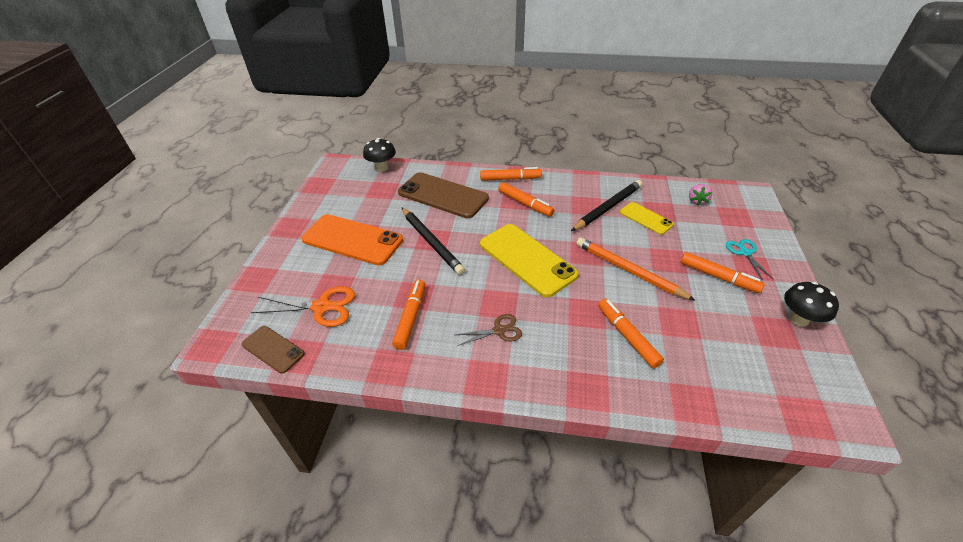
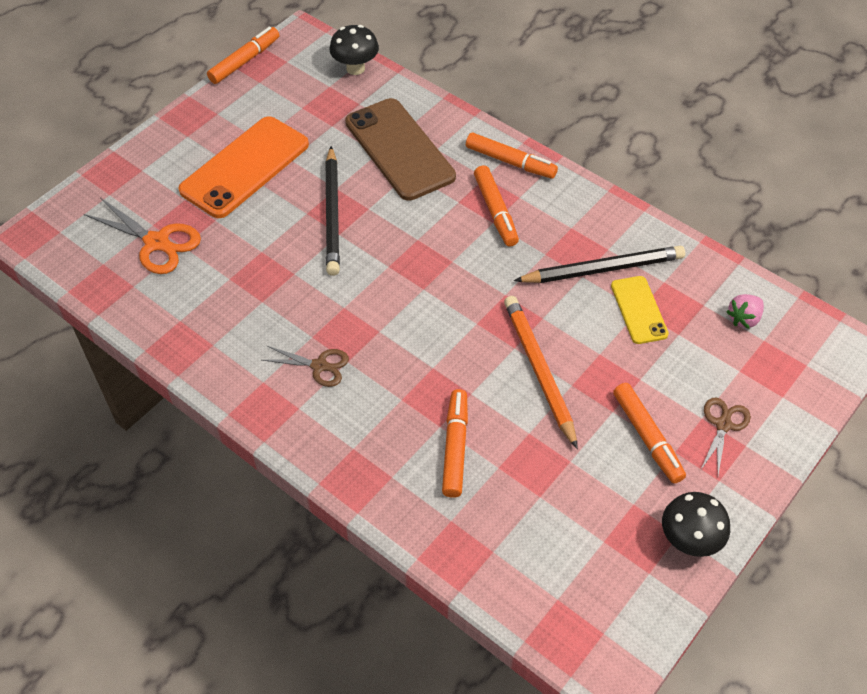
camera: 30 degrees right, 10 degrees up
(273, 349) = (81, 269): brown phone -> none
(352, 240) = (245, 167): orange phone -> orange phone turned 75 degrees clockwise
(410, 317) = (238, 302): orange marker -> orange marker (244, 61)
(527, 259) = (427, 293): yellow phone -> none
(745, 252) = (723, 424): turquoise scissors -> brown scissors

